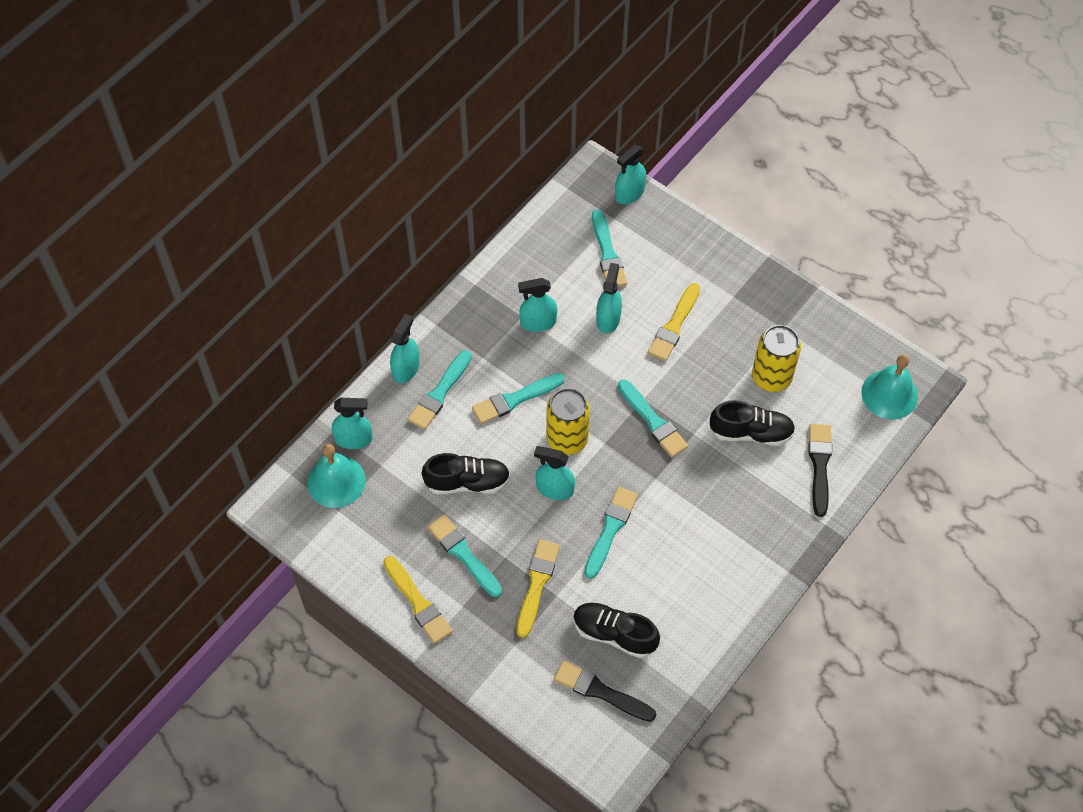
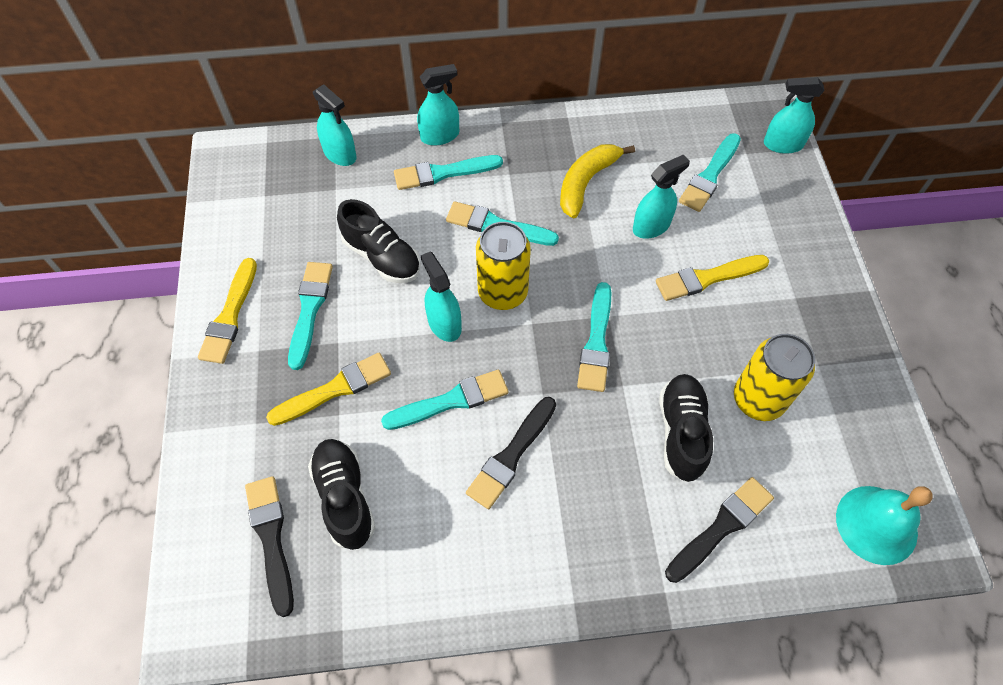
camera: 45 degrees right, 0 degrees up
(336, 481) = (290, 173): turquoise bell -> none
(538, 322) = (586, 183): turquoise spray bottle -> yellow banana
(677, 528) = (511, 455): none -> black brush
(751, 432) = (681, 432): black shoe -> black shoe turned 135 degrees counterclockwise

